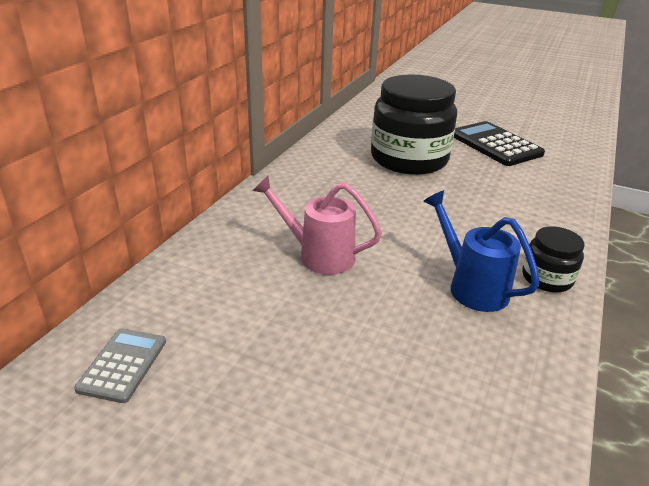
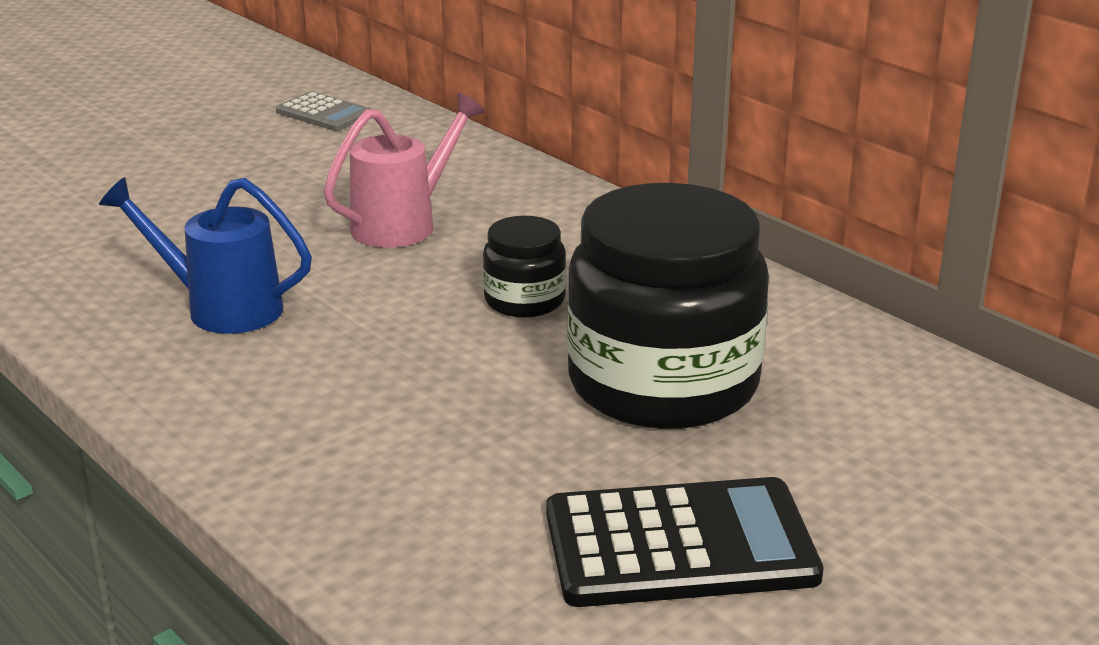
camera: 115 degrees right, 5 degrees down
(471, 286) = (222, 308): blue watering can -> blue watering can turned 150 degrees counterclockwise
(547, 278) = (165, 375): black jar -> black jar (524, 300)

